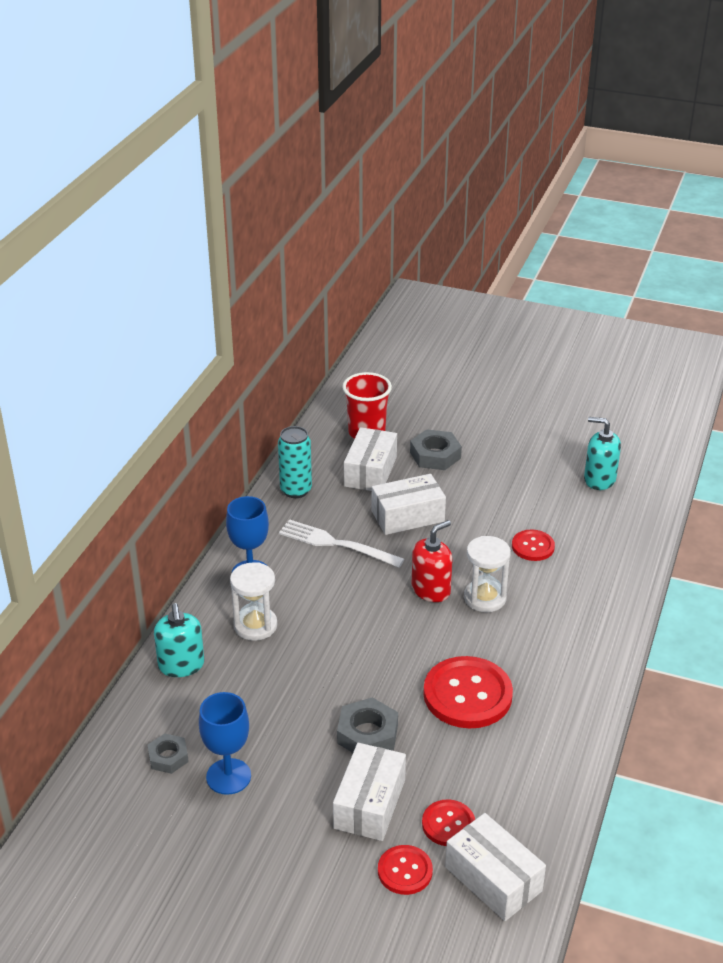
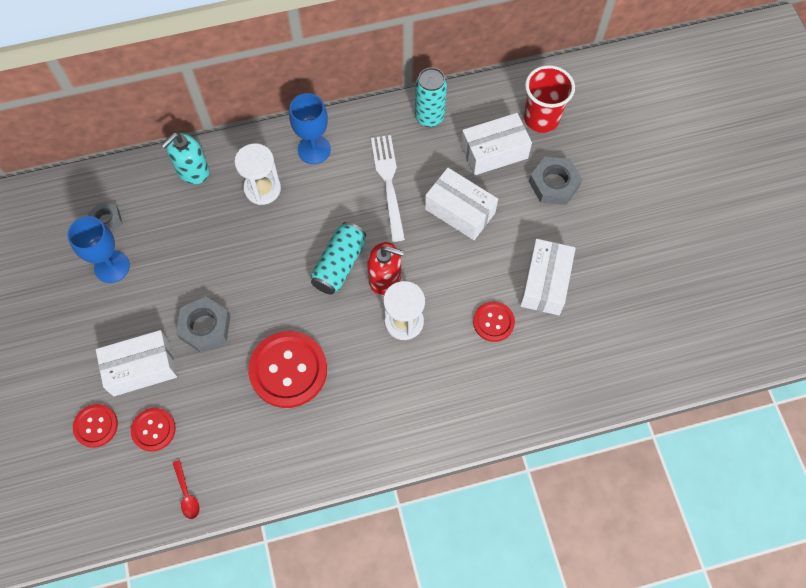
camera: 55 degrees right, 30 degrees up
(389, 611) = (339, 264): none -> turquoise can
(493, 879) = (122, 487): white box -> white box (545, 283)
(540, 828) = (187, 494): none -> red spoon
(599, 479) = (626, 325): turquoise soap dispenser -> none

